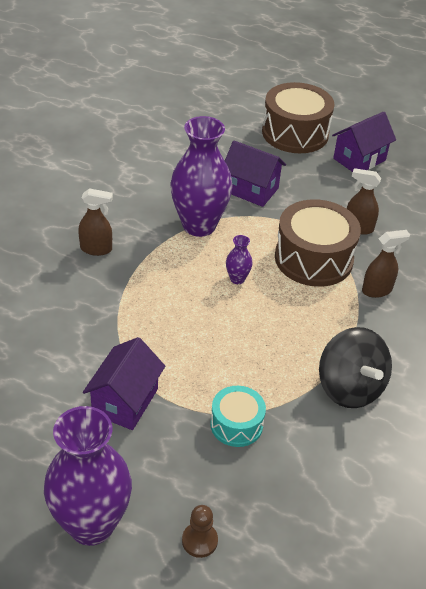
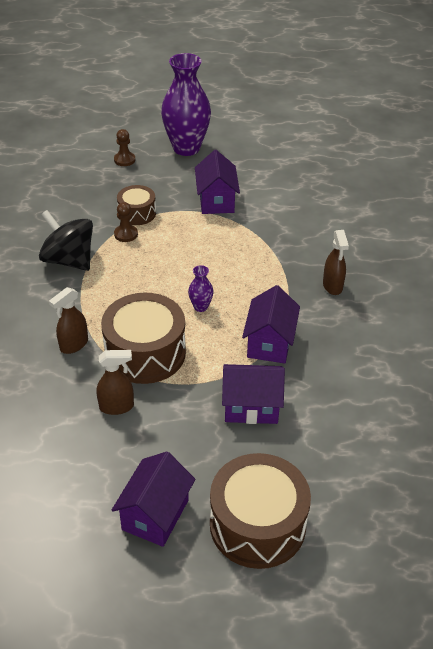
camera: 155 degrees right, 0 degrees up
(96, 249) = (332, 286): brown spray bottle -> brown spray bottle turned 75 degrees counterclockwise
(199, 225) = (269, 343): purple vase -> purple house
(236, 424) = (137, 213): turquoise drum -> brown drum
(267, 397) = (126, 234): none -> brown pawn

